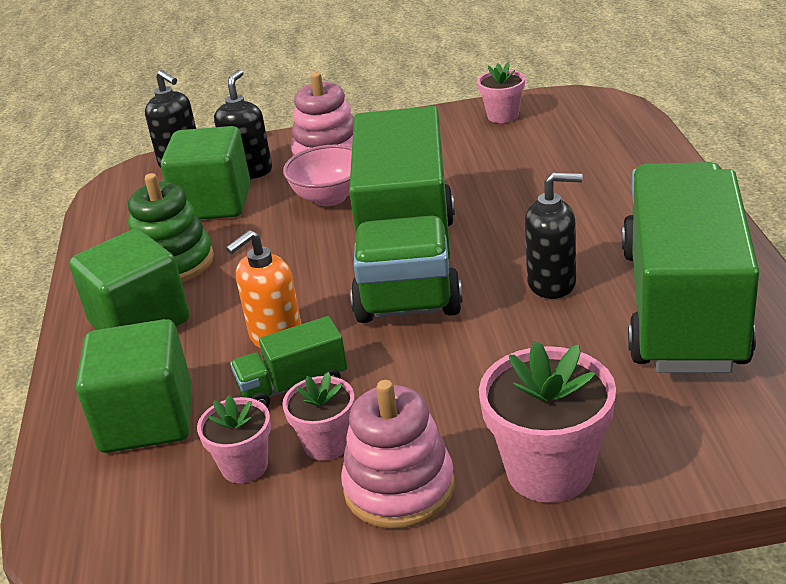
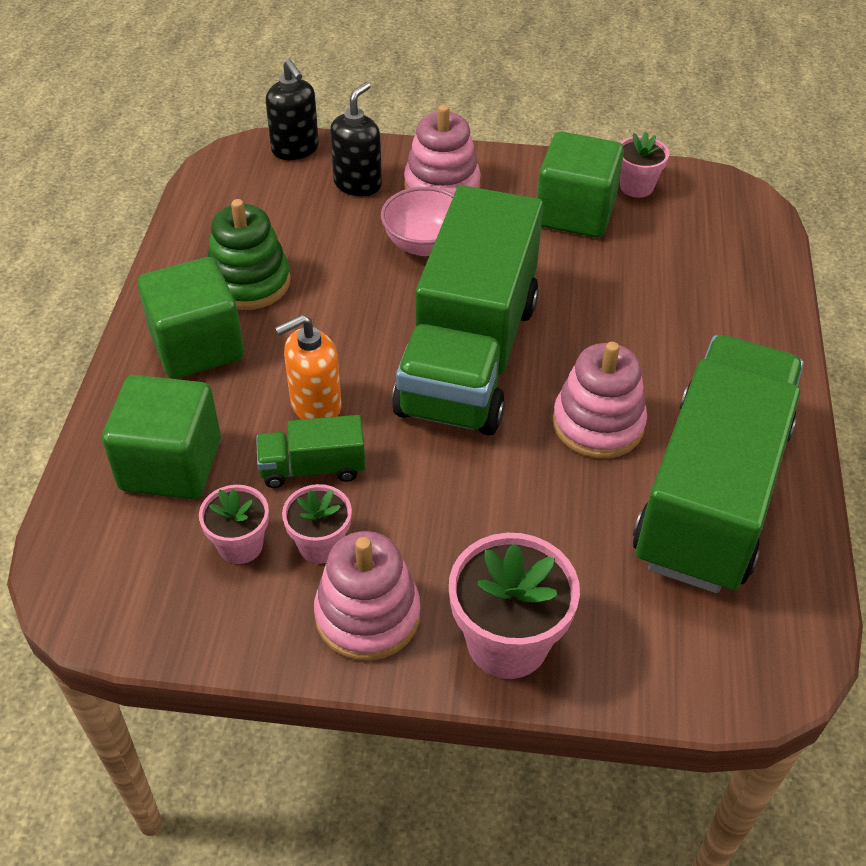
camera: 10 degrees right, 15 degrees up
(214, 203) = (310, 217): green cube -> green cube (575, 213)
(552, 283) = (598, 424): black soap dispenser -> pink stacking toy

